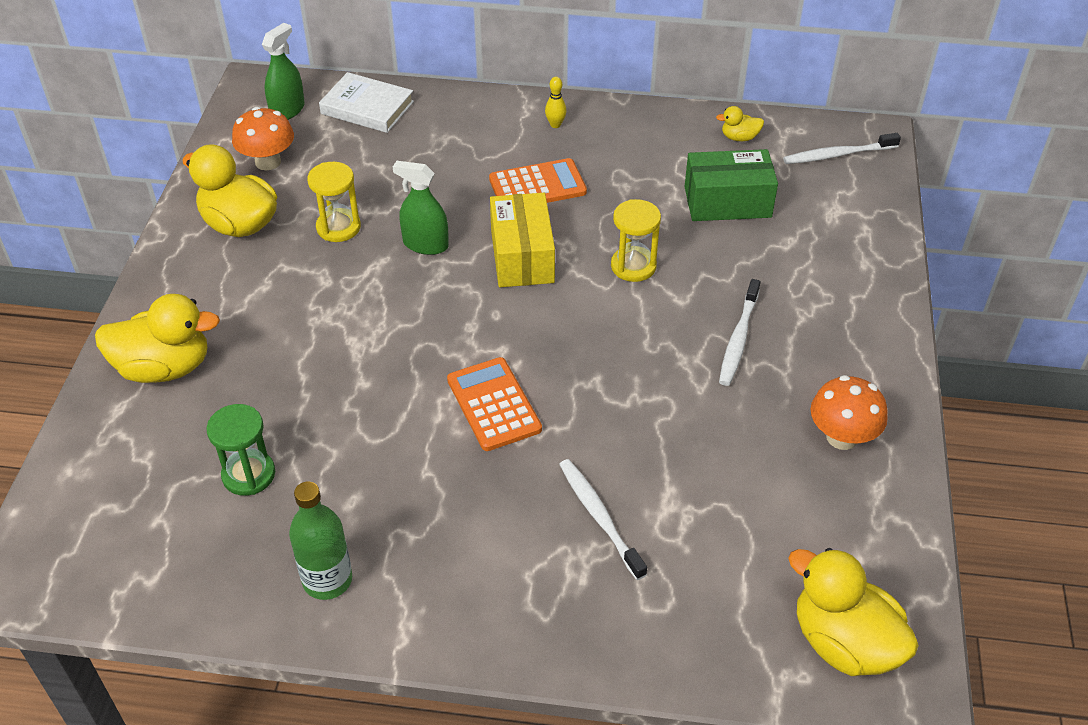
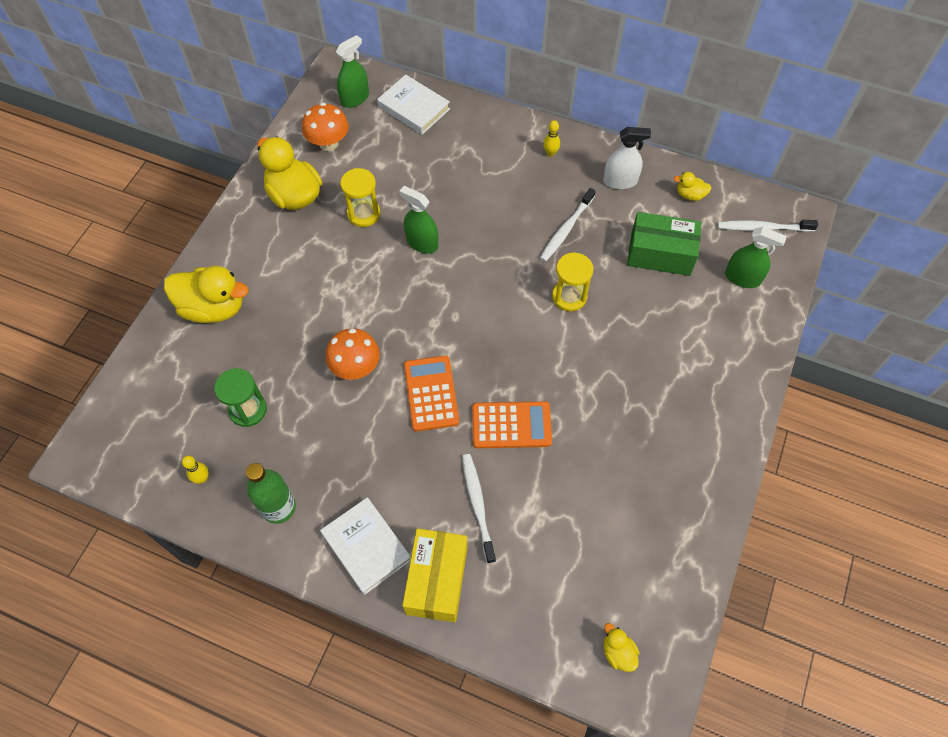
camera: 15 degrees right, 15 degrees up
(207, 569) = (202, 478): none -> yellow bowling pin
(466, 599) = (366, 547): none -> white book
(522, 256) = (489, 269): yellow box -> yellow box (437, 580)
(537, 186) = (520, 207): orange calculator -> orange calculator (511, 425)
(651, 138) = (620, 181): none -> white spray bottle
(738, 339) = (627, 380): white toothbrush -> white toothbrush (566, 229)
(834, 208) = (742, 278): none -> green spray bottle
(842, 437) = (676, 483): orange mushroom -> orange mushroom (356, 367)
(844, 643) = (618, 652): yellow duck -> yellow duck, size x0.47

